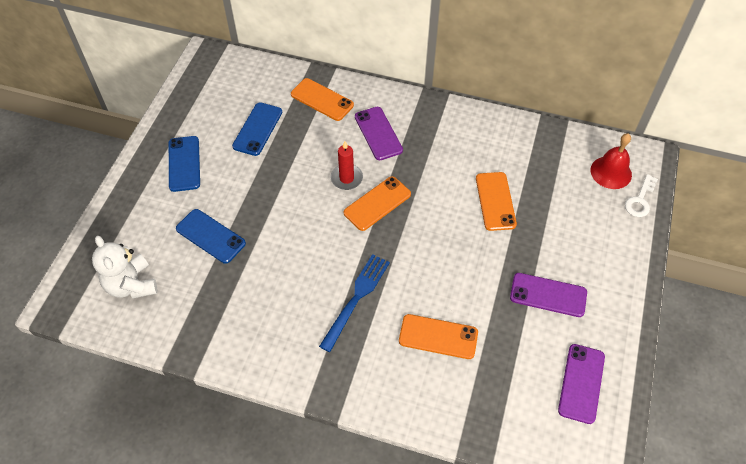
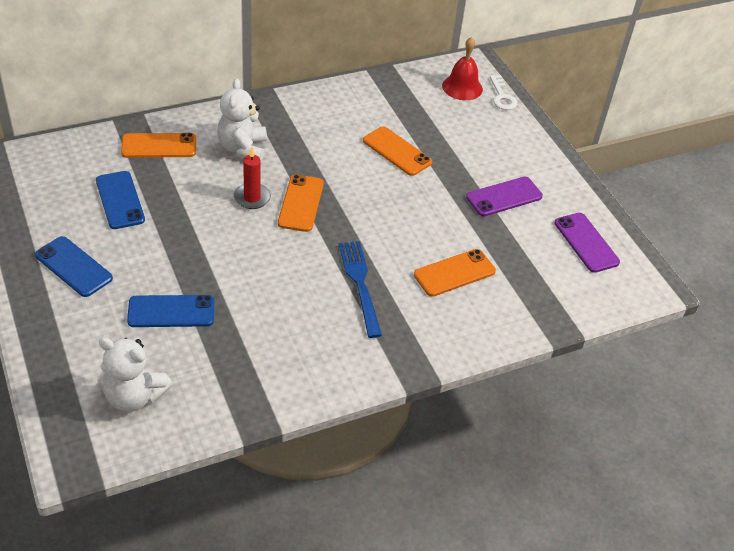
camera: 45 degrees left, 10 degrees down
(378, 133) = (243, 148): purple phone -> white teddy bear

